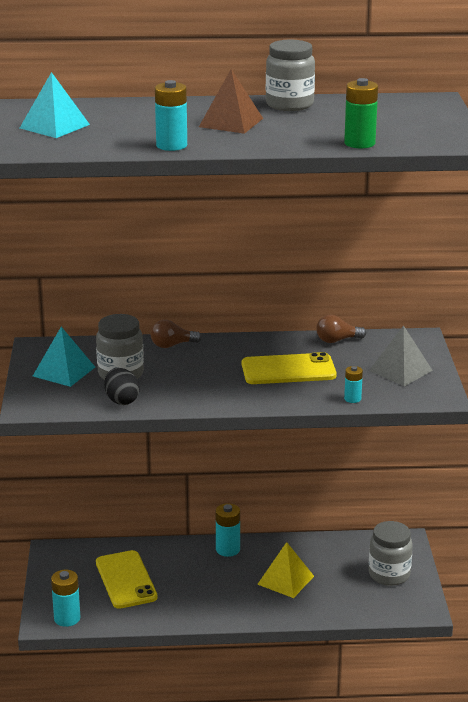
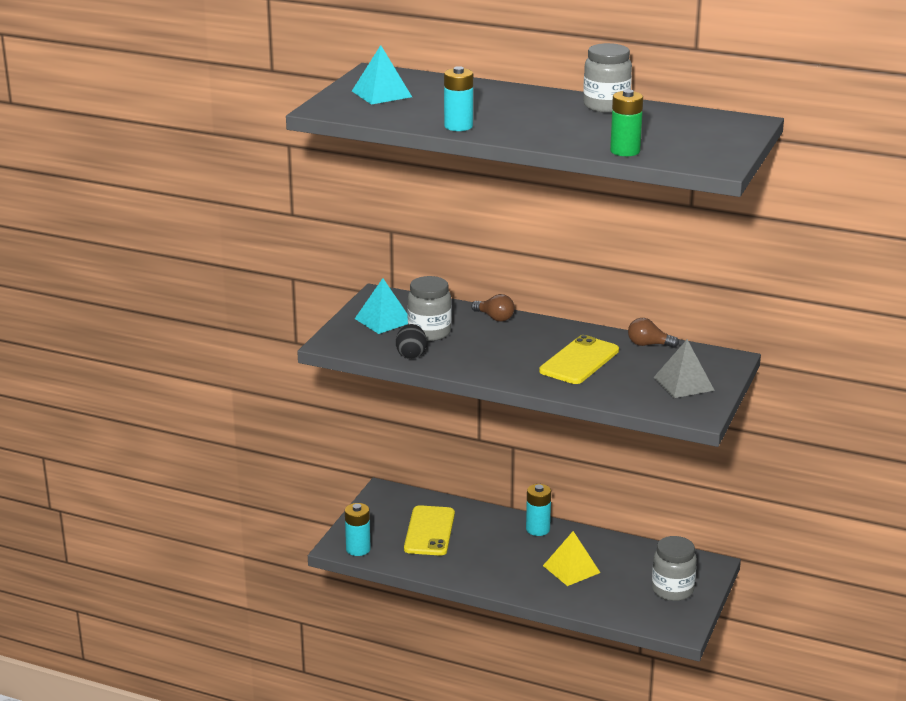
camera: 25 degrees right, 0 degrees up
(172, 345) = (494, 318): brown light bulb -> brown light bulb turned 150 degrees counterclockwise
(231, 122) = (534, 114): brown pyramid -> none
(288, 370) = (579, 361): yellow phone -> yellow phone turned 75 degrees counterclockwise
(352, 399) = (615, 398): turquoise battery -> none

